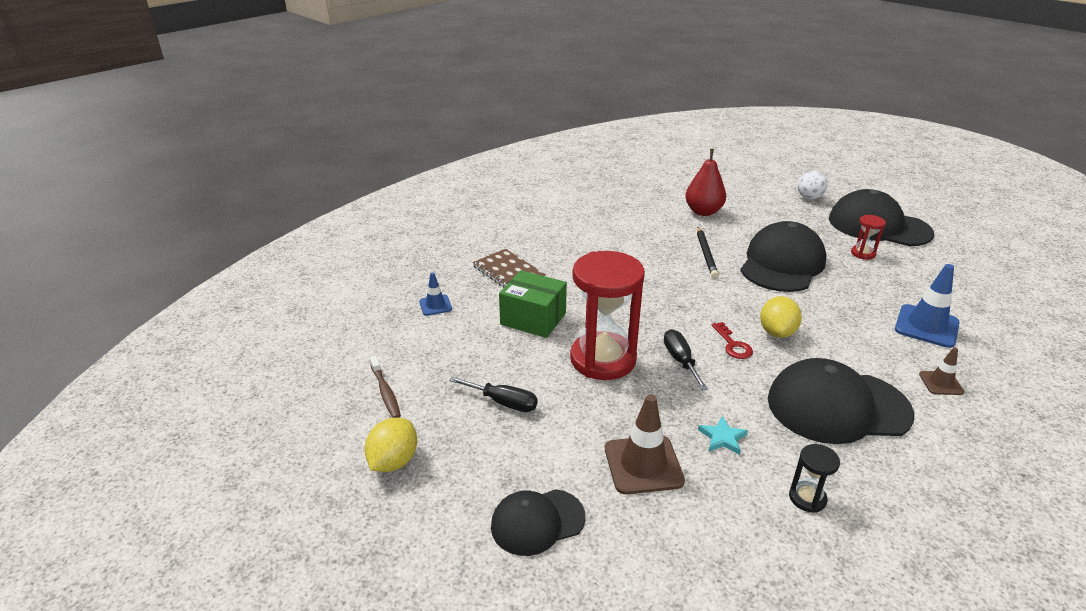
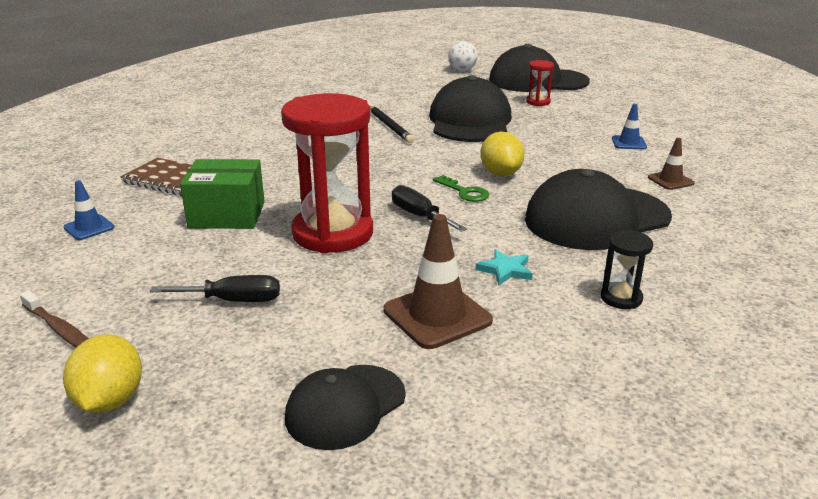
camera: 25 degrees left, 5 degrees down
(703, 212) = (366, 95): red pear -> none
(733, 345) = (464, 192): red key -> green key
(926, 326) = (629, 143): blue traffic cone -> blue traffic cone, size x0.56

